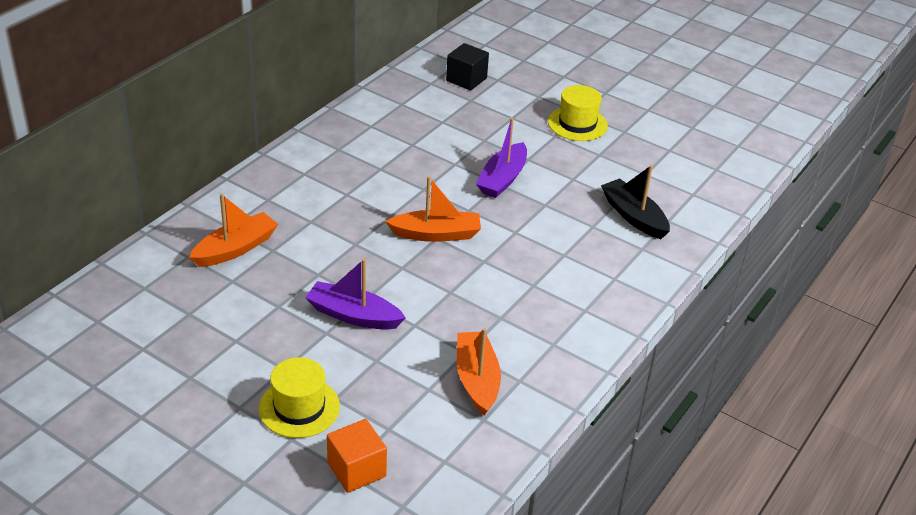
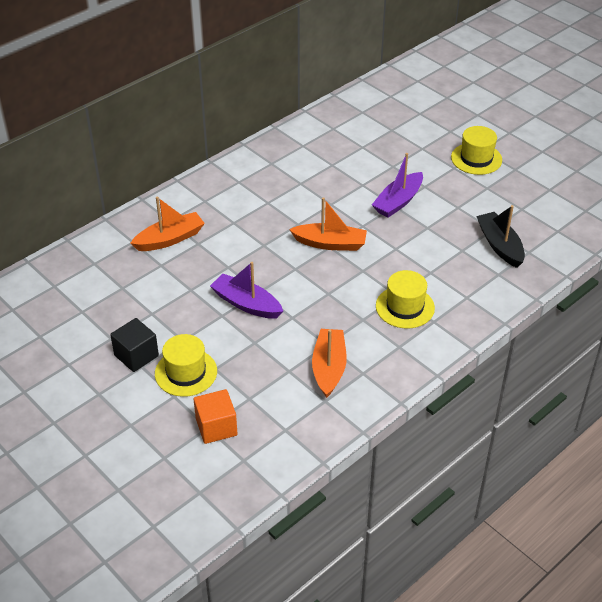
camera: 15 degrees right, 5 degrees up
(466, 79) = (393, 111): black cube -> black cube (136, 355)
(546, 297) = (405, 307): none -> yellow hat

